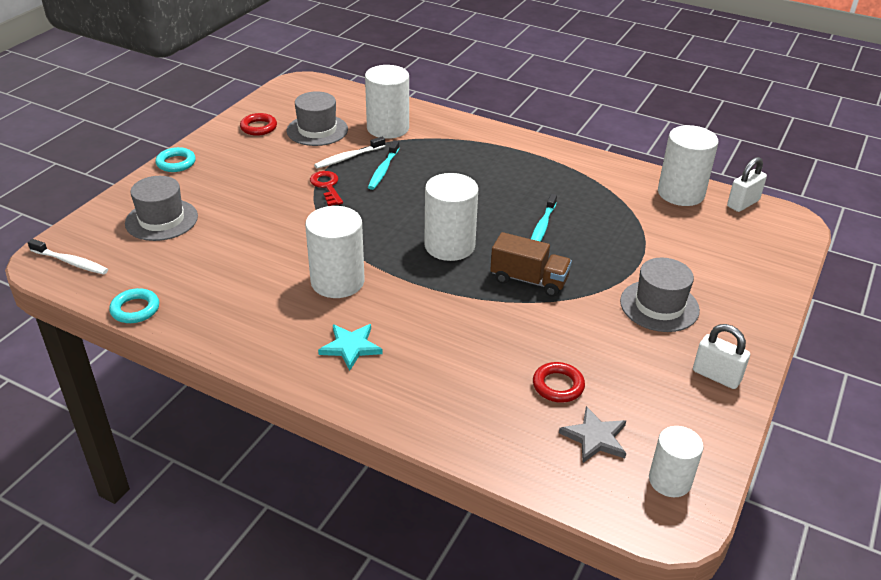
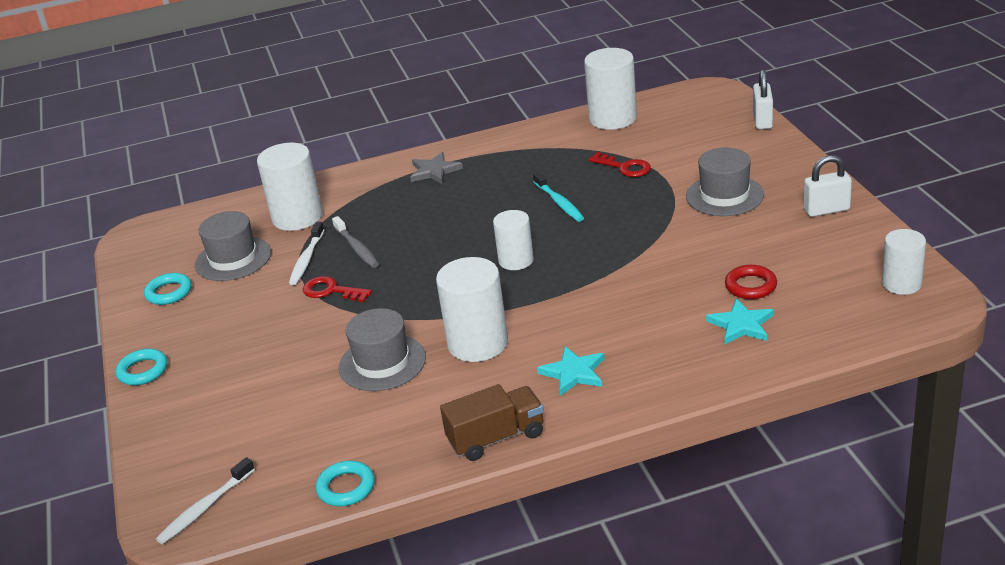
camera: 40 degrees left, 5 degrees down
(71, 262) = (205, 508): white toothbrush -> white toothbrush turned 150 degrees clockwise
(161, 220) = (226, 417): grey hat -> grey hat (382, 363)
(258, 127) = (169, 292): red ring -> turquoise ring
(383, 170) = (357, 248): turquoise toothbrush -> grey toothbrush
(449, 246) = (516, 260): white cylinder -> white cylinder, size x0.63
(502, 407) = (741, 325): none -> turquoise star
(529, 280) = (614, 241): brown truck -> brown truck (496, 438)
(595, 437) = (824, 296): grey star -> grey star (434, 171)
(627, 234) = (624, 167): none -> red key
(743, 203) = (663, 99): white padlock -> white padlock (762, 121)

